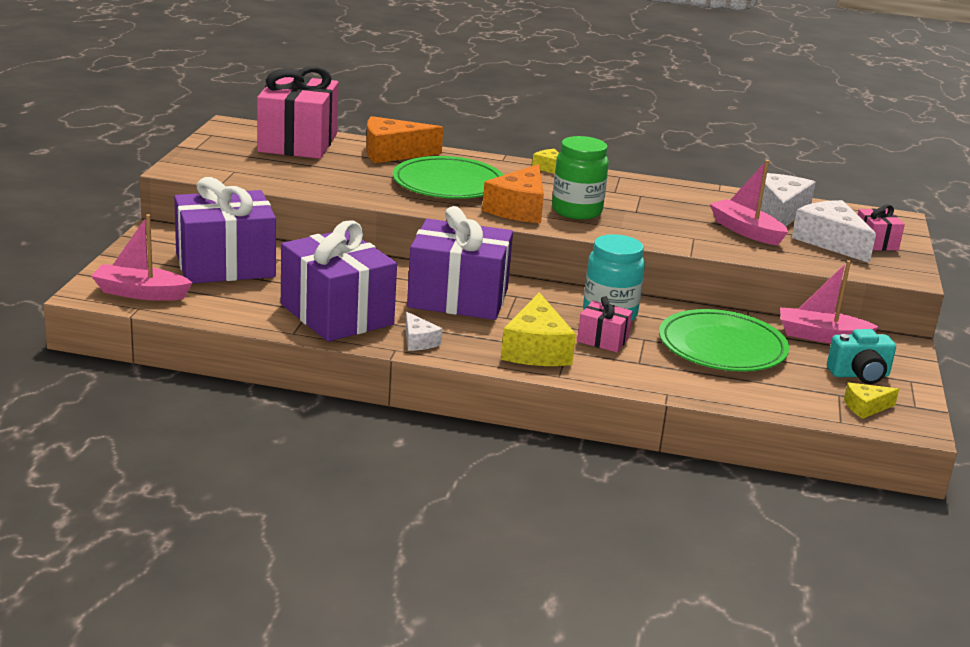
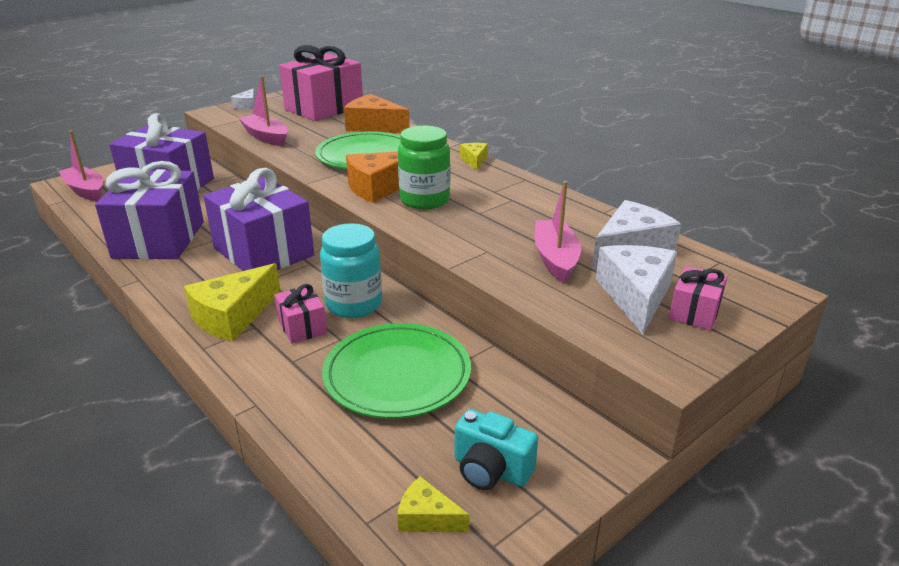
camera: 40 degrees right, 5 degrees up
(418, 341) = (166, 278): white cheese -> white cheese (247, 106)
(821, 336) = (525, 402): pink boat -> pink boat (266, 137)

